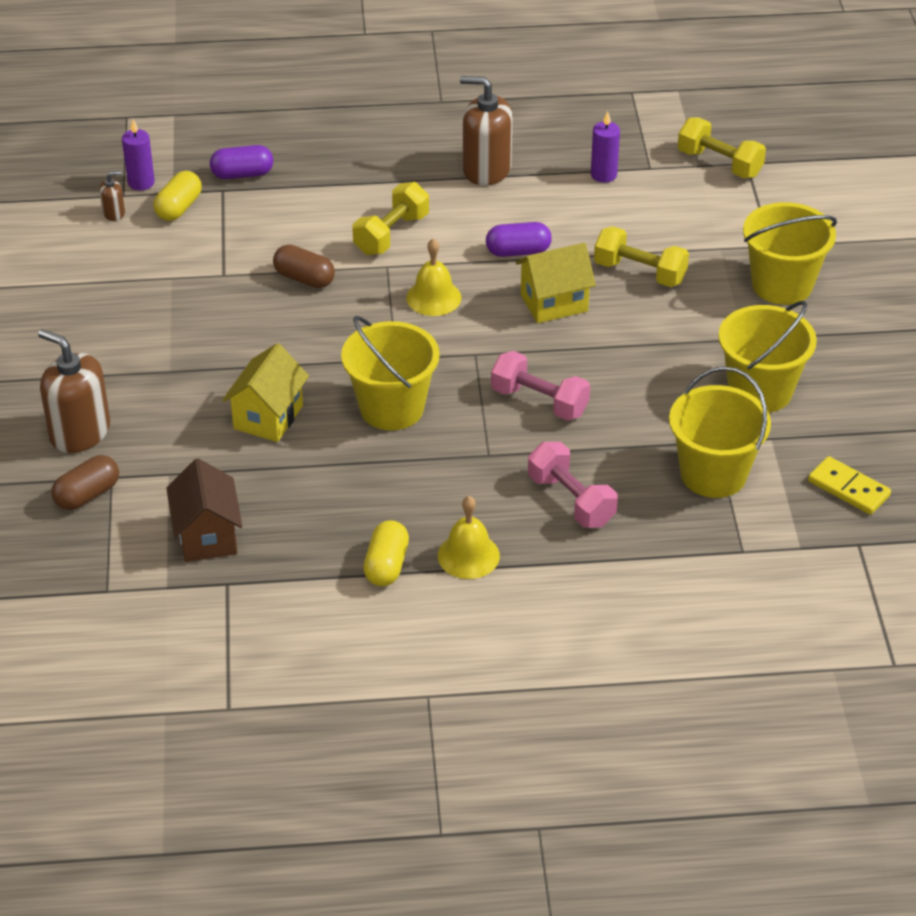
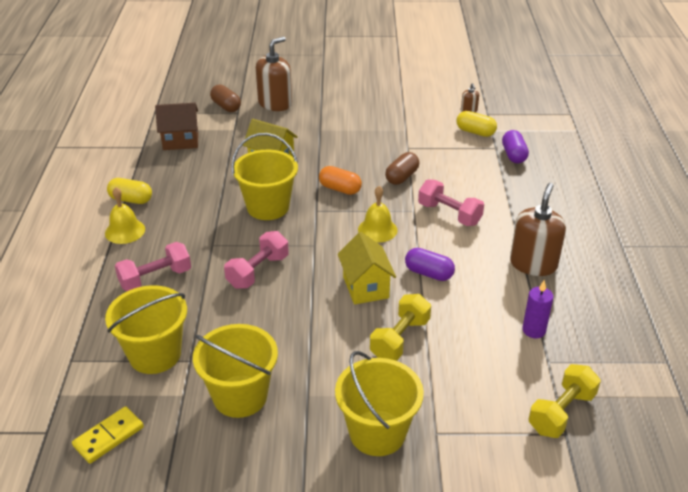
camera: 95 degrees right, 5 degrees down
(141, 183) = (500, 119): purple candle -> none
(339, 338) = (340, 189): none -> orange capsule
(391, 234) = (449, 214): yellow dumbbell -> pink dumbbell
(518, 251) = (428, 273): purple capsule -> purple capsule turned 60 degrees counterclockwise

